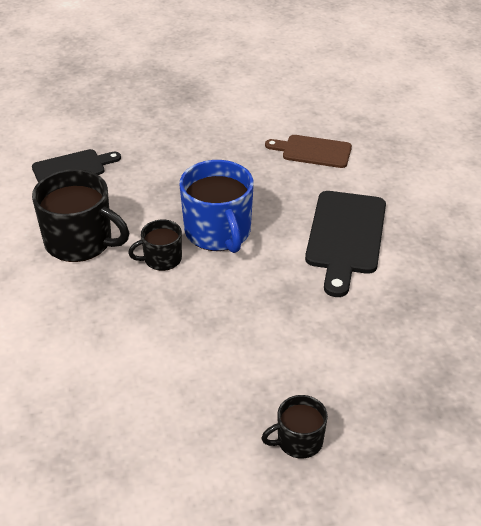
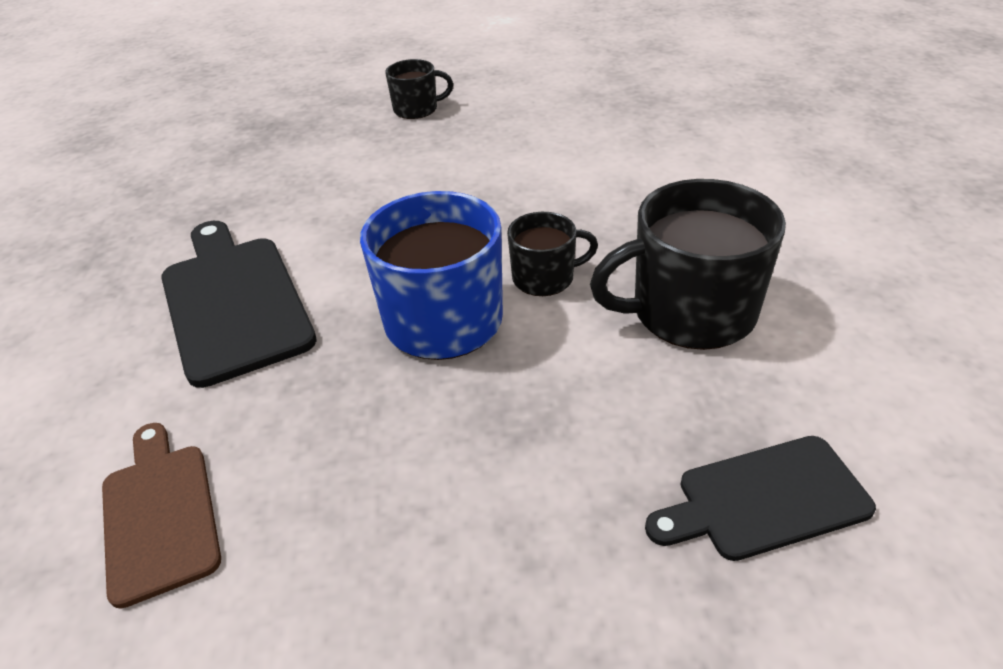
camera: 170 degrees left, 0 degrees up
(80, 242) = (690, 312): black mug -> black mug turned 45 degrees counterclockwise
(313, 151) = (160, 514): brown cutting board -> brown cutting board turned 135 degrees counterclockwise
(345, 236) = (234, 301): black cutting board -> black cutting board turned 45 degrees counterclockwise

